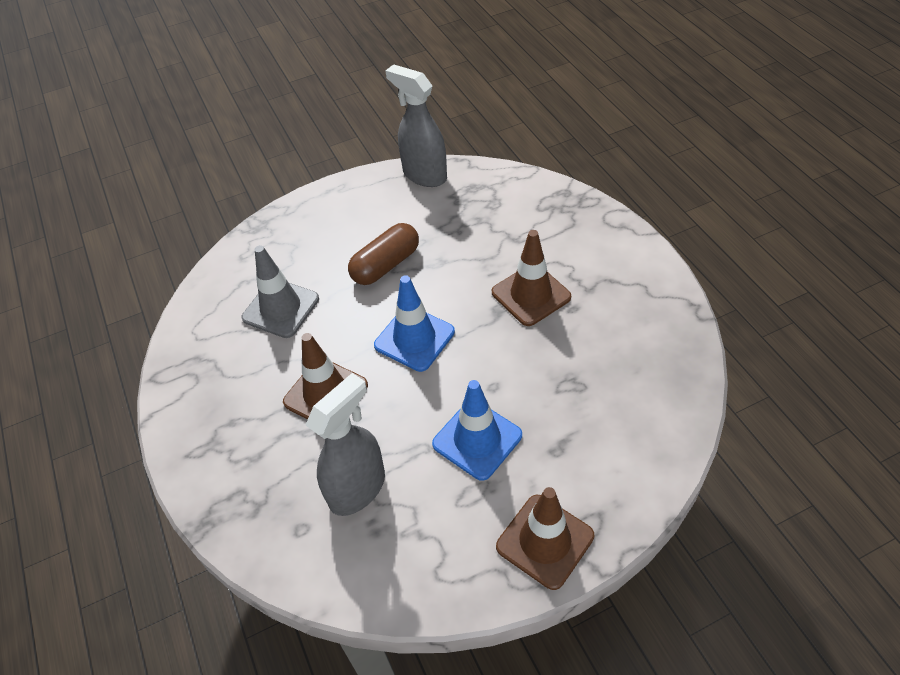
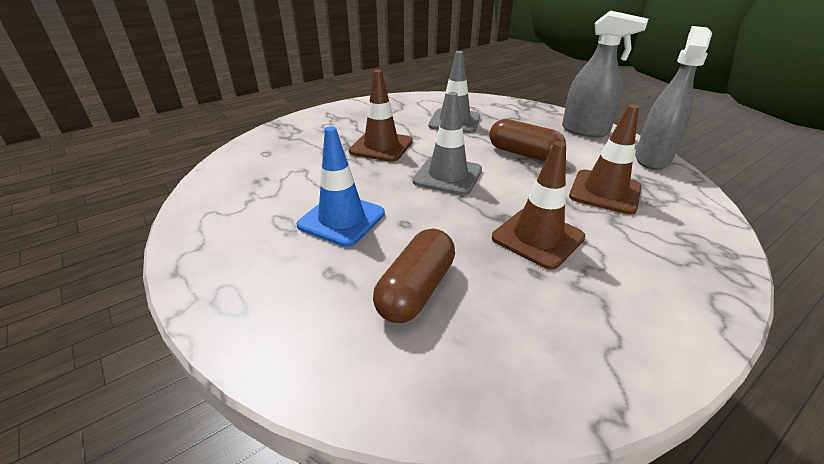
camera: 75 degrees right, 15 degrees down
(358, 488) = (296, 169): grey spray bottle -> grey spray bottle (585, 131)
(414, 338) = (447, 176): blue traffic cone -> grey traffic cone
(545, 541) = (222, 271): brown traffic cone -> brown traffic cone (604, 192)
(585, 389) = (416, 290): none -> brown capsule

